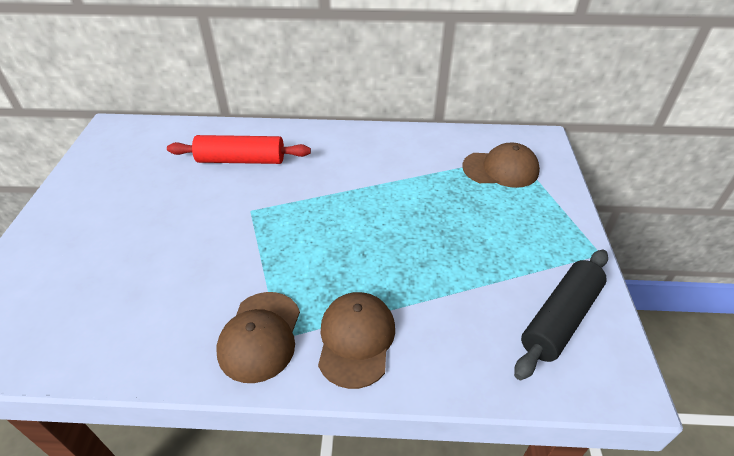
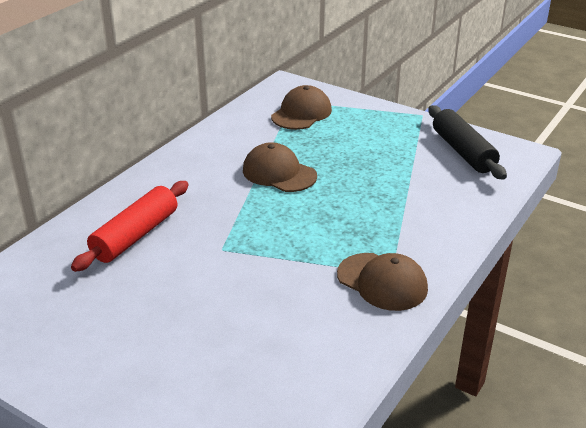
camera: 60 degrees left, 10 degrees down
(356, 340) = (420, 237): brown cap -> brown cap (279, 173)

